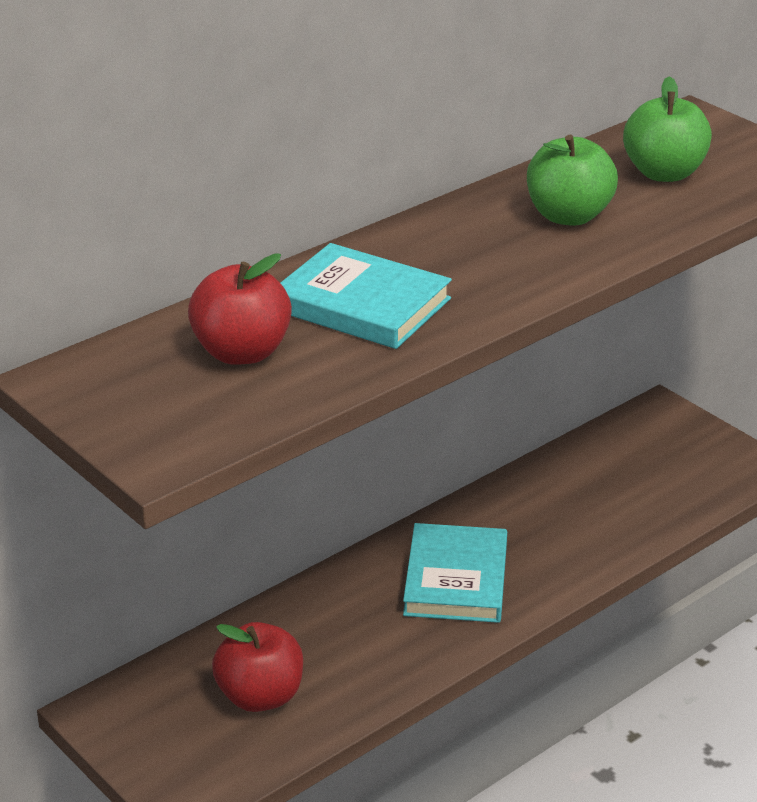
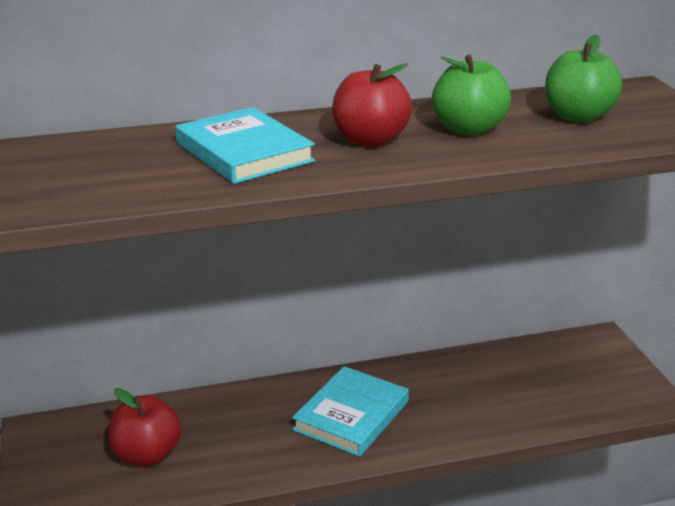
camera: 25 degrees right, 5 degrees down
(242, 353) = (122, 163): red apple -> red apple (370, 140)

